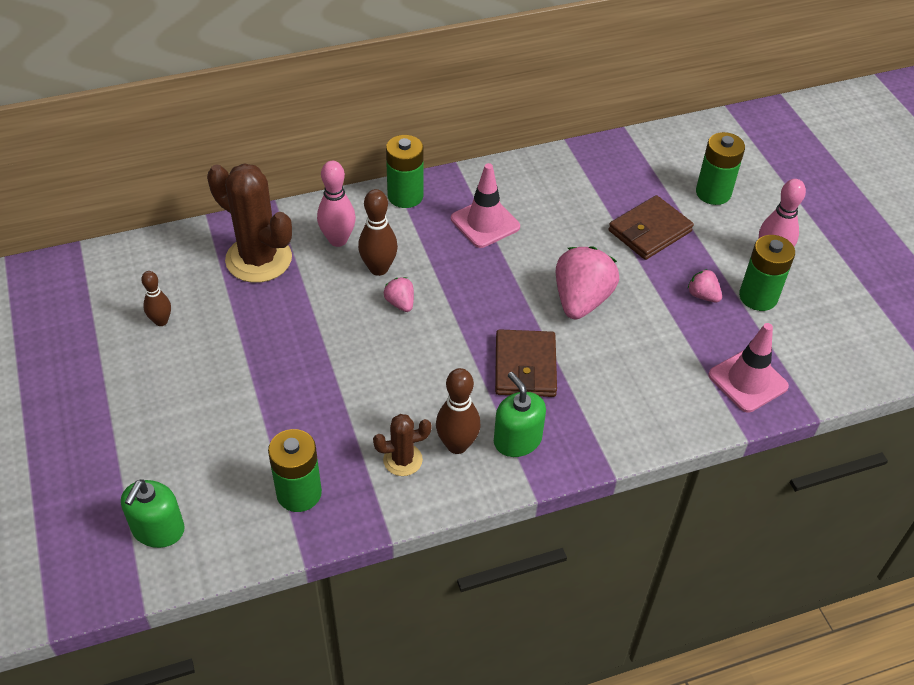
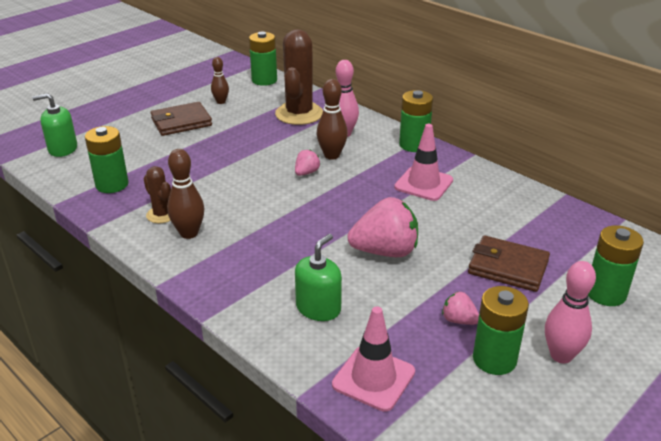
camera: 65 degrees right, 15 degrees down
(136, 258) = (264, 80): none -> green battery
(517, 440) = (211, 259): green soap dispenser -> green soap dispenser (318, 308)
(525, 367) = (288, 243): brown wallet -> brown wallet (181, 122)
(702, 295) = (459, 320): pink strawberry -> pink strawberry turned 75 degrees counterclockwise

